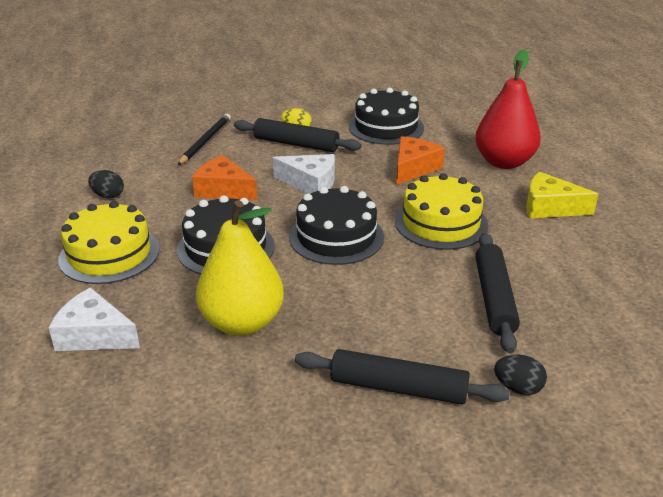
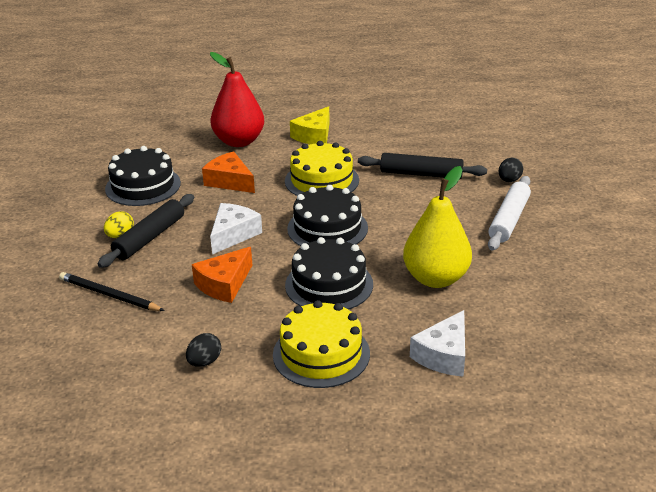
camera: 80 degrees left, 0 degrees up
(398, 387) = (508, 220): black rolling pin -> white rolling pin

